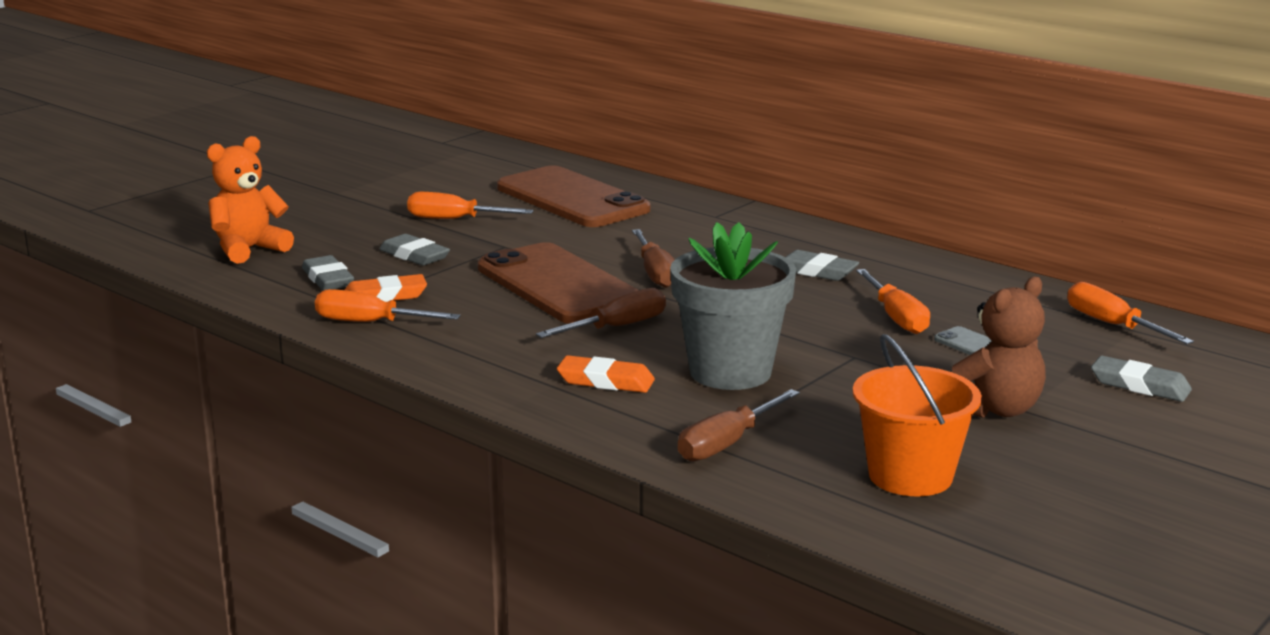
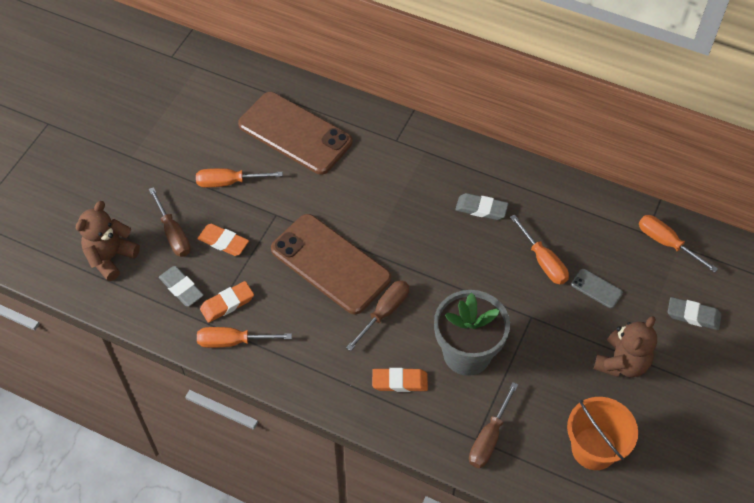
camera: 15 degrees left, 35 degrees up
(248, 250) = (110, 257): orange teddy bear -> brown teddy bear
(414, 255) = (223, 242): grey eraser -> orange eraser
(655, 273) = (384, 233): brown screwdriver -> brown screwdriver (173, 234)

